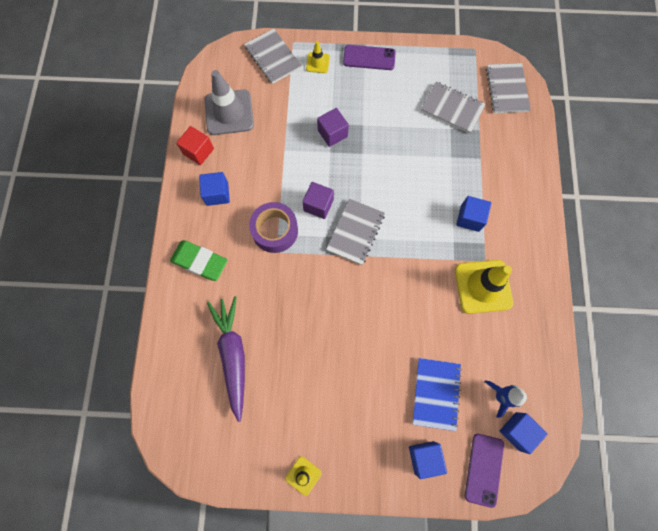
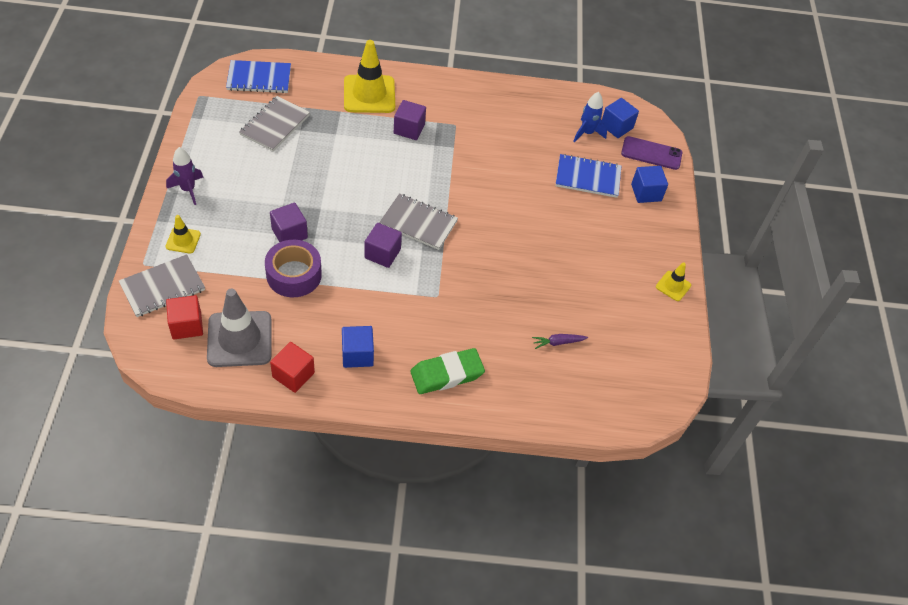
camera: 95 degrees left, 20 degrees down
(200, 261) = (446, 374): green eraser -> green eraser turned 45 degrees clockwise
(233, 355) = (558, 342): purple carrot -> purple carrot, size x0.42
(240, 78) = (187, 325): none -> red cube
(275, 231) = (411, 297): purple tape -> purple tape (294, 275)
(369, 58) = (188, 189): purple phone -> purple rocket
(469, 218) = (409, 129): blue cube -> purple cube
(483, 286) = (482, 129): yellow traffic cone -> yellow traffic cone (369, 94)
(506, 89) = (259, 78): grey notebook -> blue notebook

